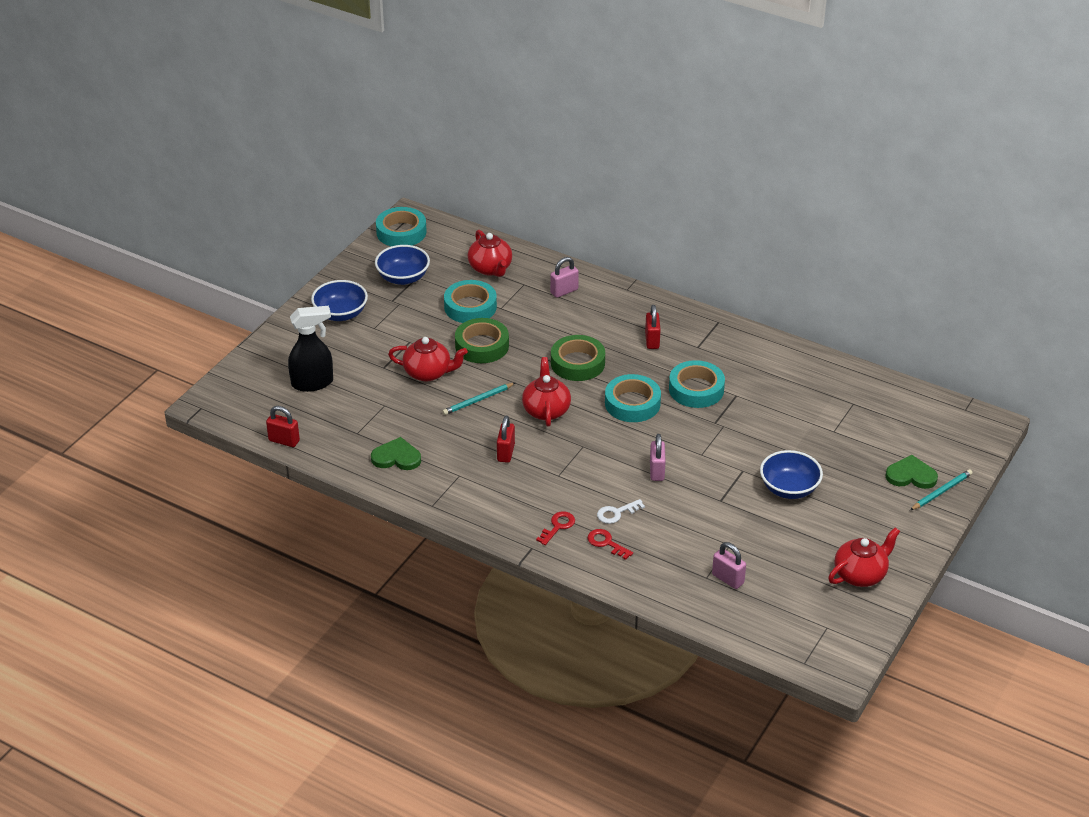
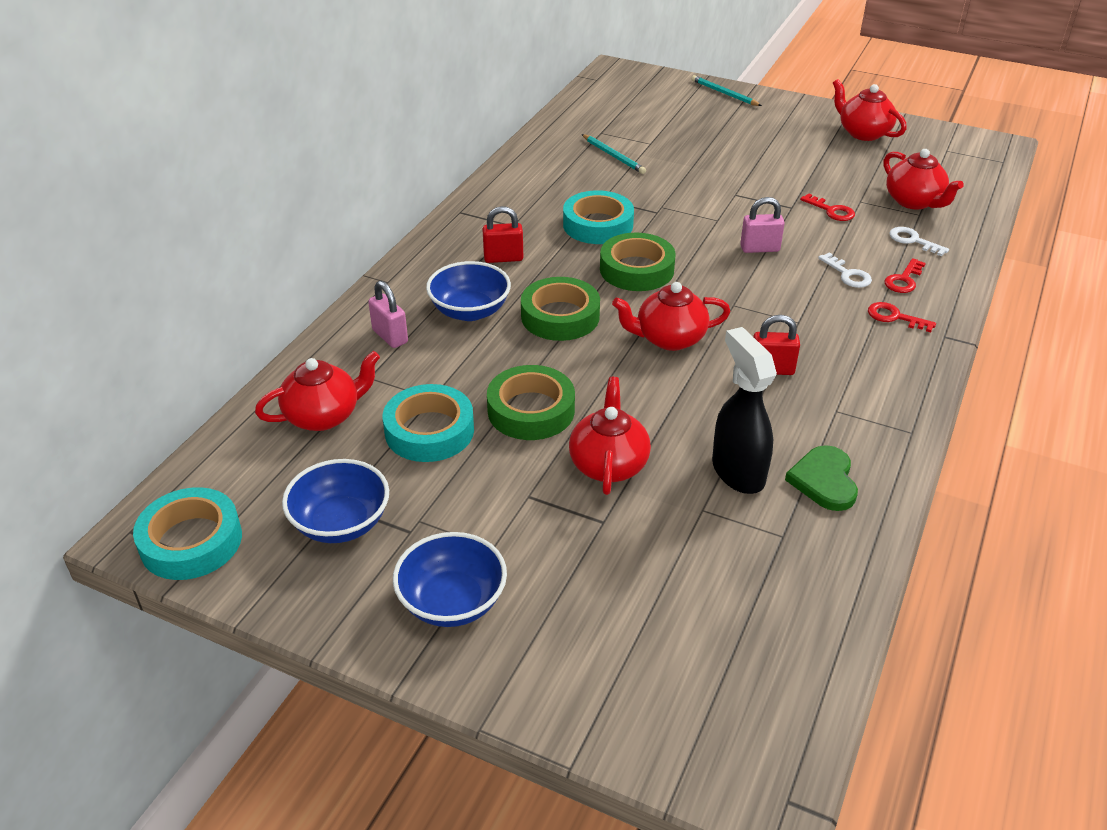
camera: 95 degrees left, 0 degrees up
(284, 441) = (838, 636): red padlock -> none
(313, 383) = (666, 616): black spray bottle -> black spray bottle (737, 471)
(478, 400) = (664, 404): turquoise pencil -> turquoise pencil (613, 156)
(632, 403) = (636, 269): turquoise tape -> green tape
(663, 562) = (913, 240): none -> white key
(713, 523) = (831, 211): none -> red key
(728, 579) = (914, 201): pink padlock -> red teapot
(789, 488) = (754, 168): blue bowl -> blue bowl (470, 311)
(911, 475) = (706, 106): green heart -> none

